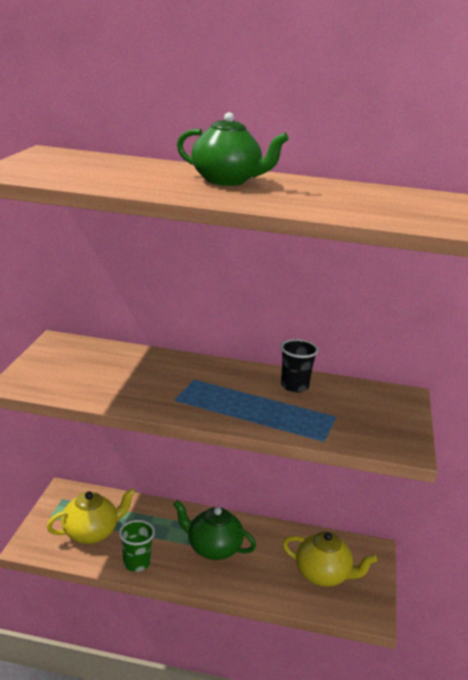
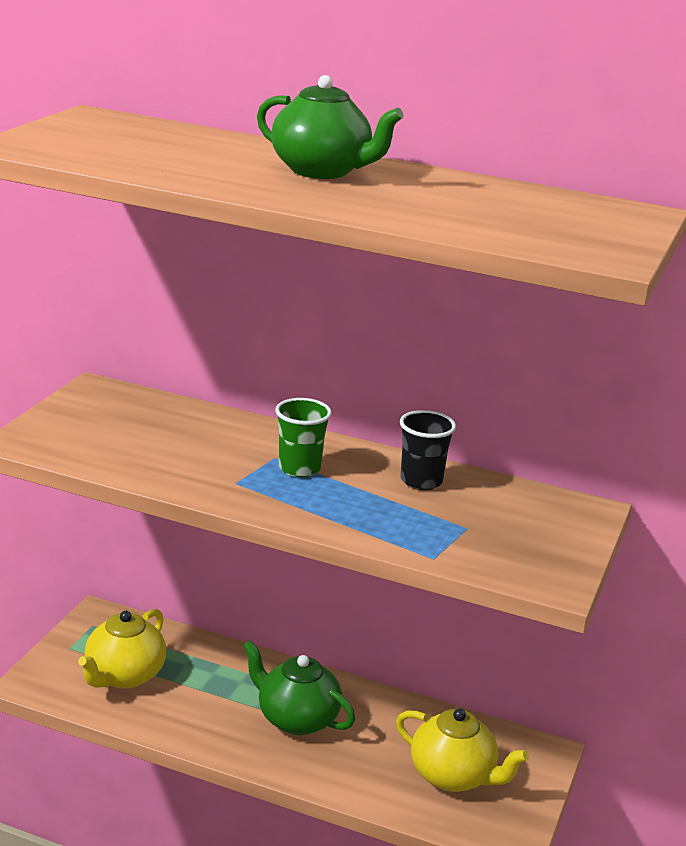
camera: 10 degrees right, 0 degrees up
(91, 532) = (124, 676): yellow teapot -> yellow teapot turned 135 degrees clockwise
(136, 563) = (178, 724): green cup -> green cup (299, 468)

